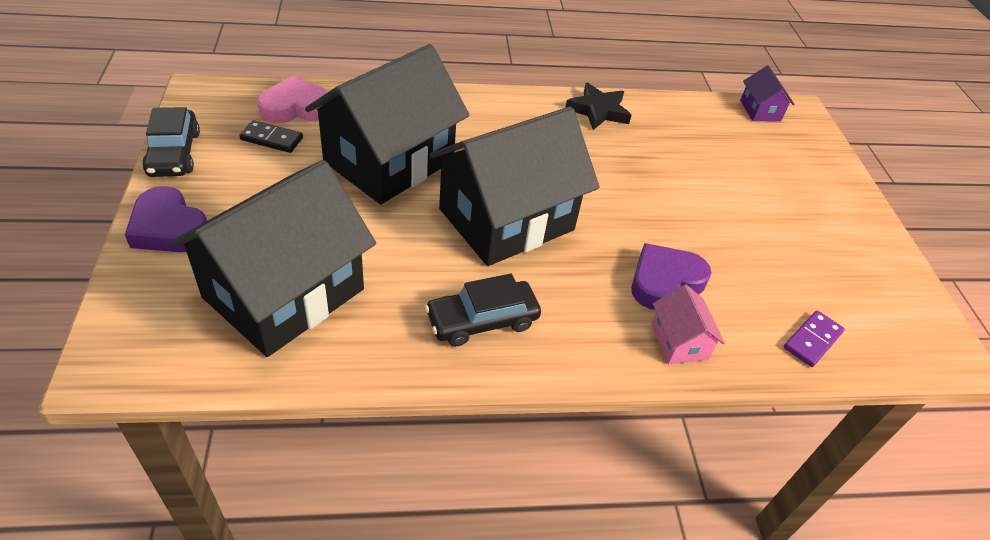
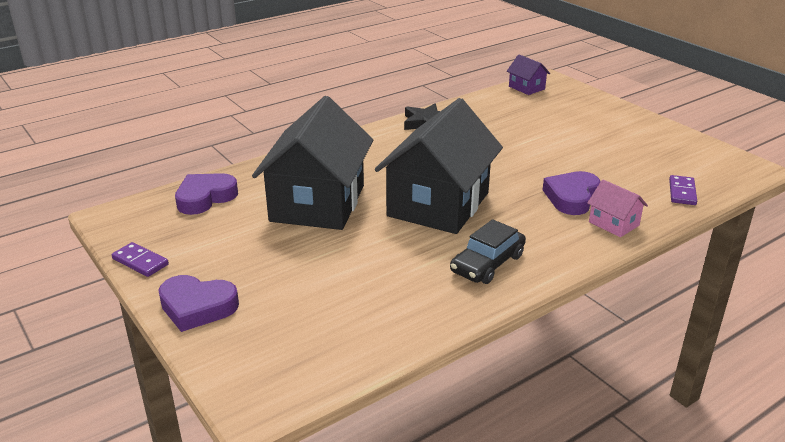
camera: 25 degrees left, 15 degrees down
(174, 153) = (140, 262): black car -> purple domino
(272, 139) = (210, 223): black domino -> none
(284, 293) = (336, 307): black house -> none
(296, 108) = (205, 198): pink heart -> purple heart

